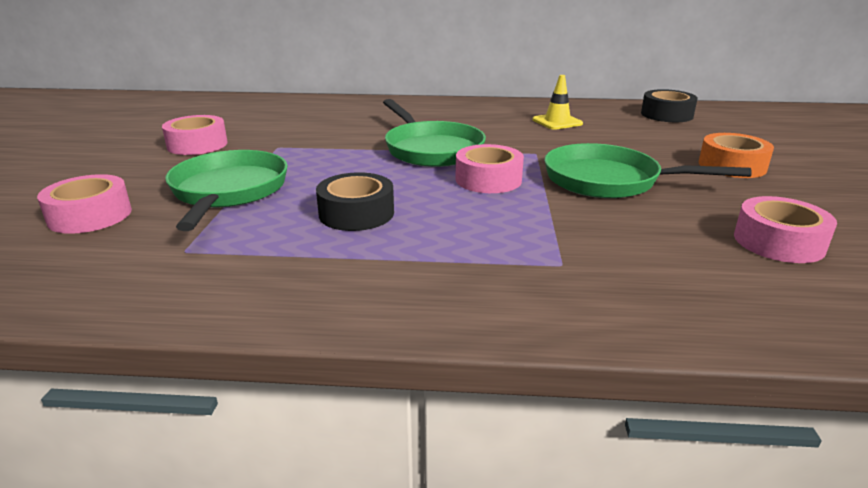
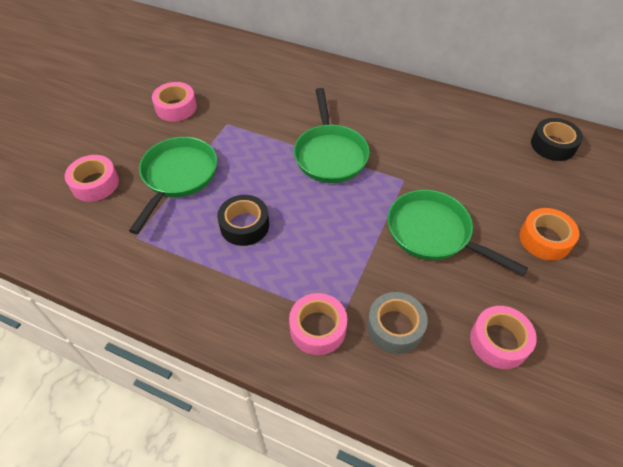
camera: 20 degrees right, 25 degrees up
(488, 179) = (348, 208): pink tape -> pink tape (317, 328)
(557, 122) = (450, 135): yellow traffic cone -> none
(642, 256) = (395, 327): none -> grey tape

